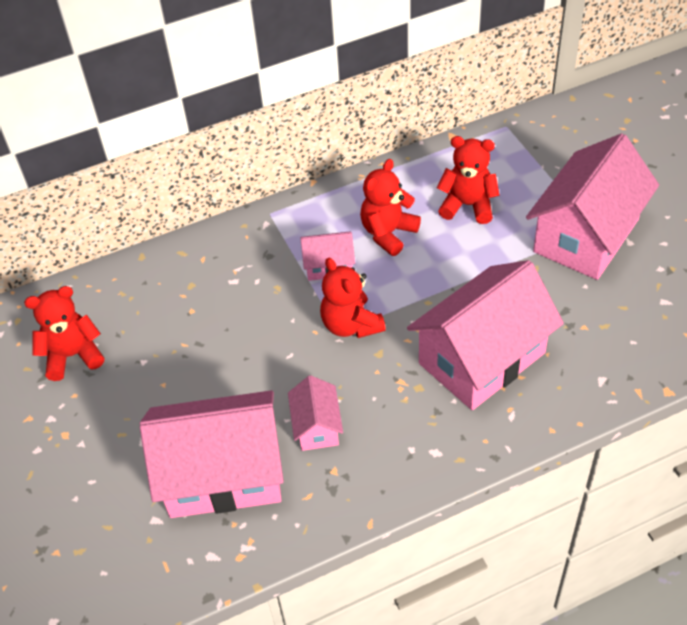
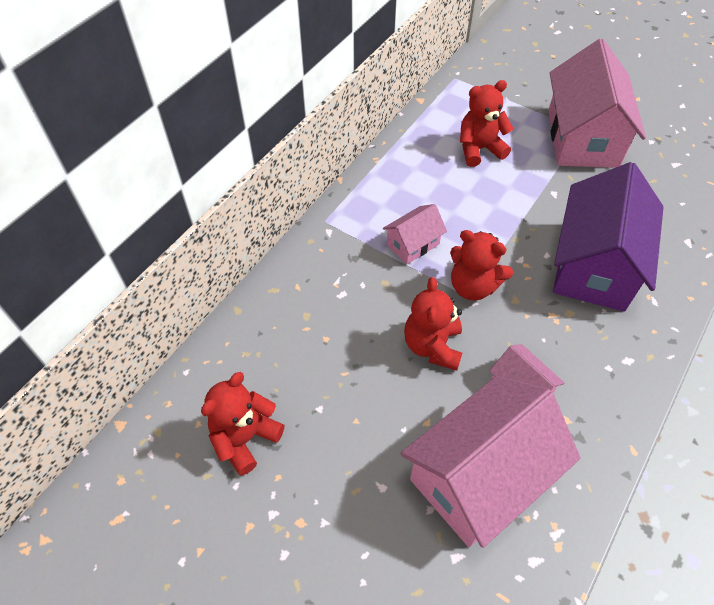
camera: 35 degrees left, 5 degrees up
(388, 233) = (437, 196): red teddy bear -> red teddy bear (432, 346)
(482, 358) = (594, 265): pink house -> purple house

